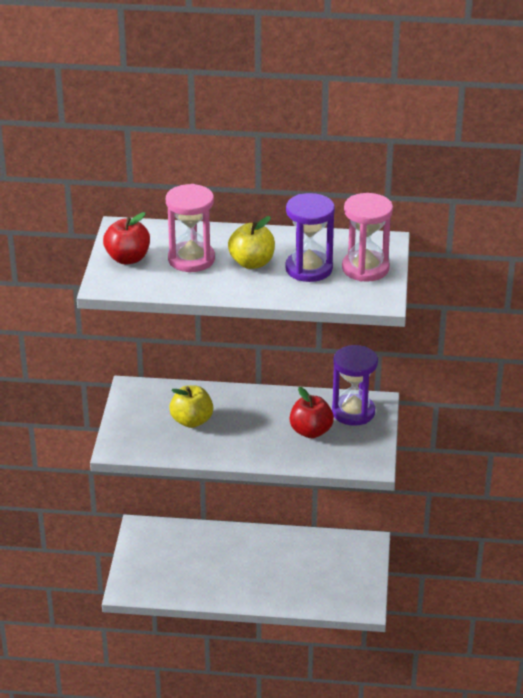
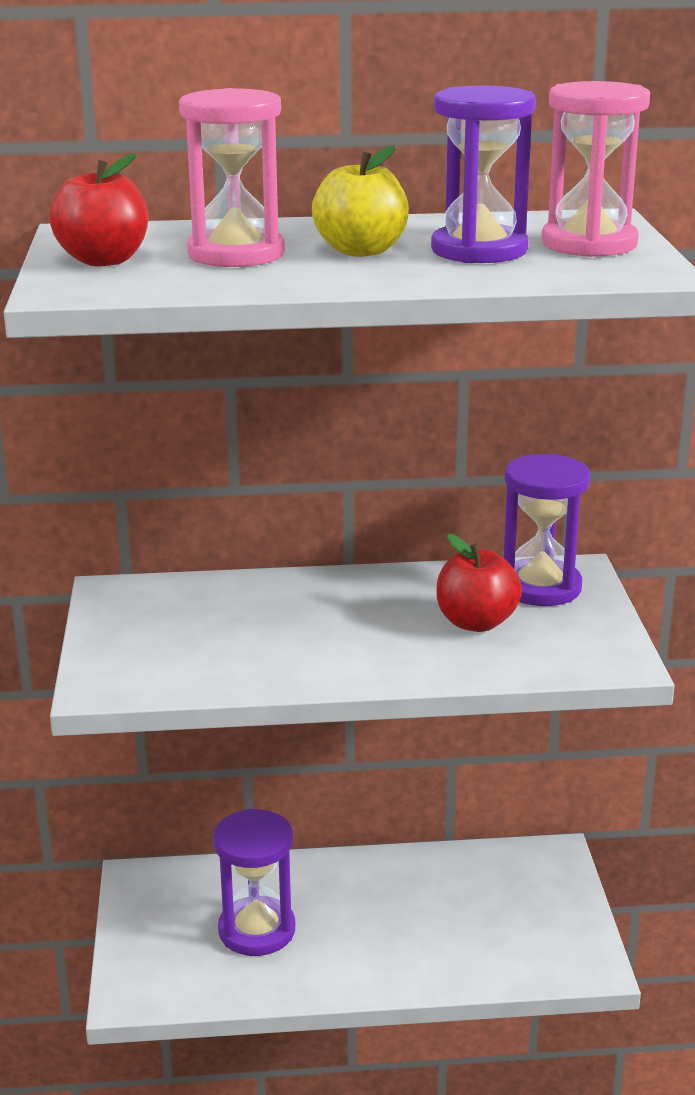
camera: 10 degrees left, 10 degrees down
(192, 421) = (242, 628): yellow apple -> none
(196, 564) = (257, 930): none -> purple hourglass

